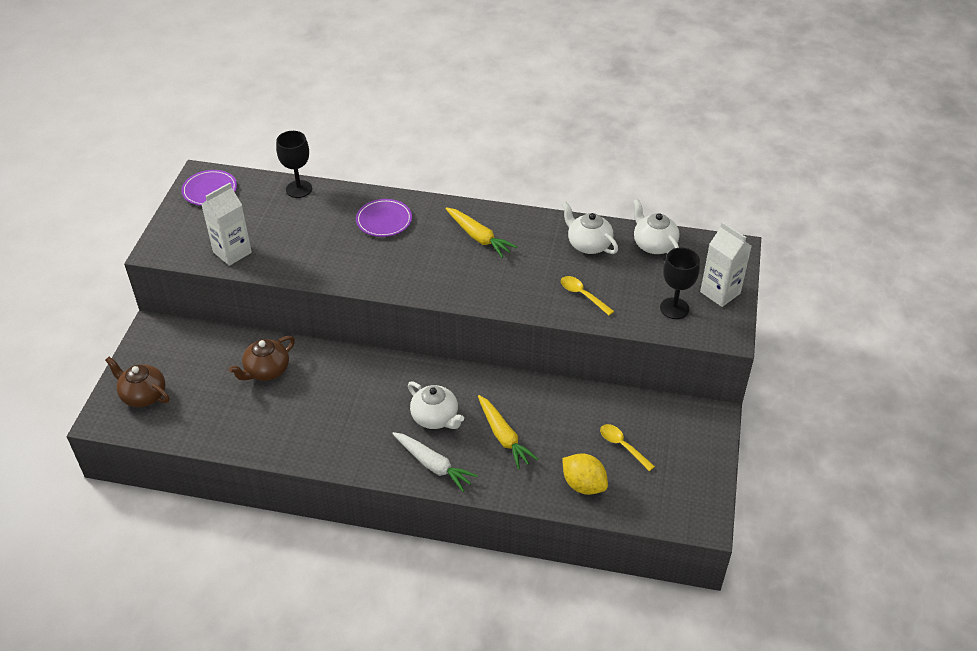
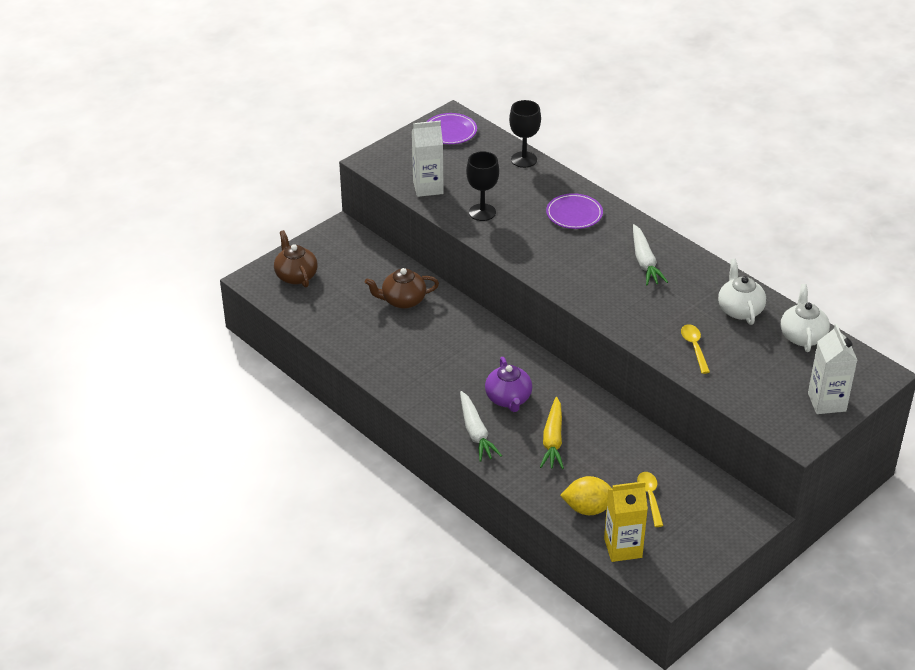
camera: 35 degrees right, 5 degrees down
(435, 418) = (508, 399): white teapot -> purple teapot
(479, 237) = (644, 262): yellow carrot -> white carrot
(583, 485) = (588, 508): yellow lemon -> yellow lemon turned 75 degrees counterclockwise
(640, 505) = (623, 548): none -> yellow carton
(674, 308) = (769, 395): black goblet -> black goblet (482, 212)

